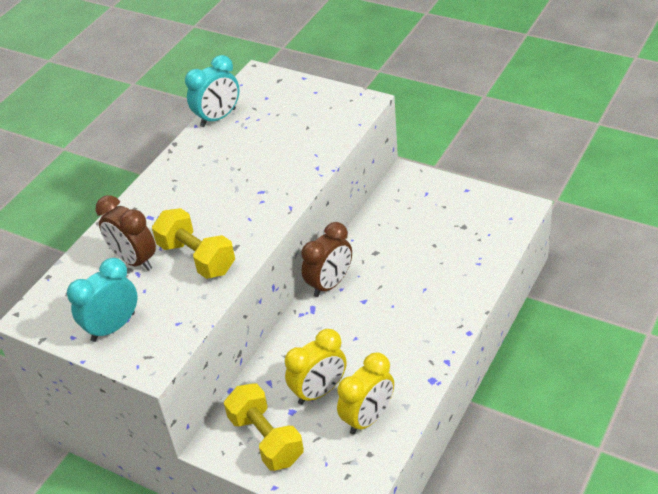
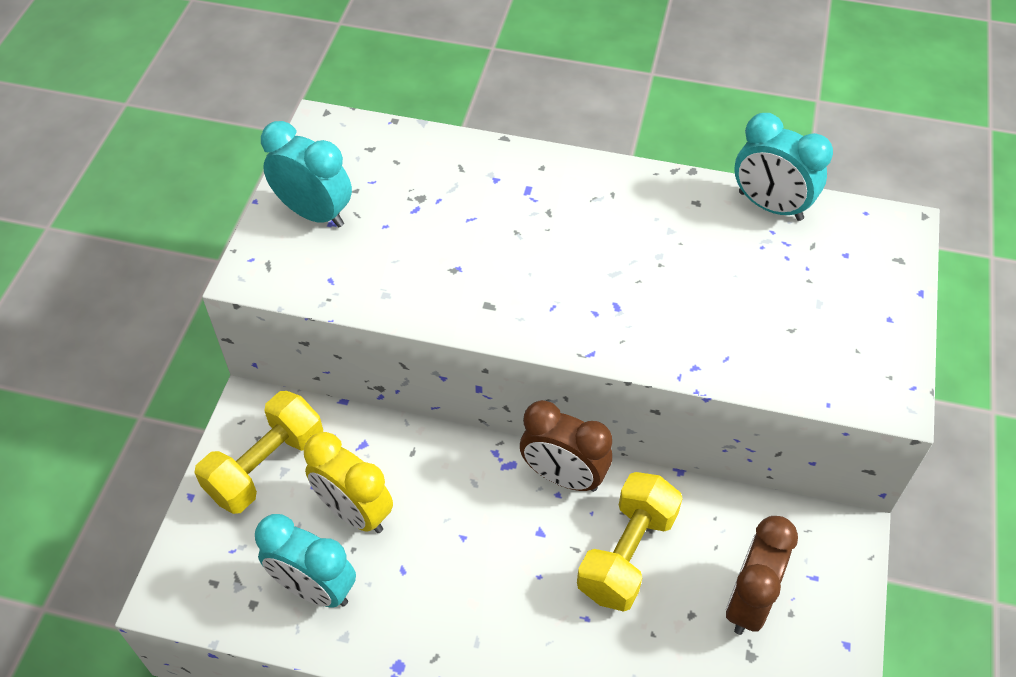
camera: 70 degrees right, 10 degrees up
(134, 260) = (438, 198): brown clock -> brown clock (749, 601)
(197, 258) = (457, 266): yellow dumbbell -> yellow dumbbell (627, 554)
(368, 418) = (314, 588): yellow clock -> turquoise clock

